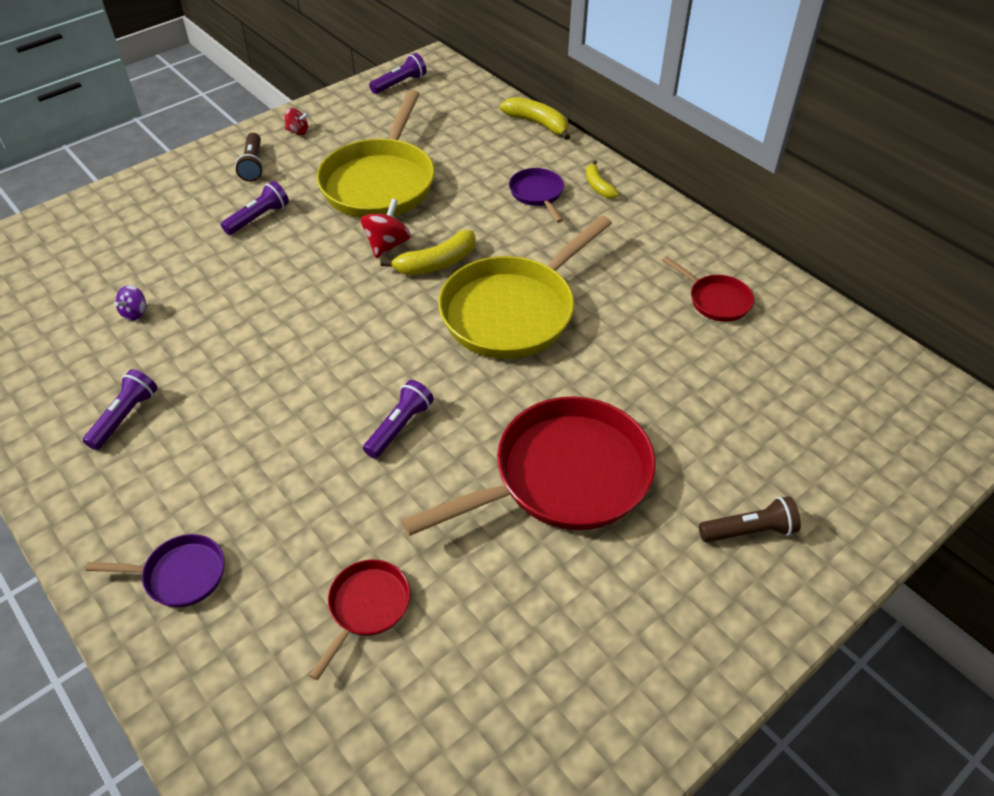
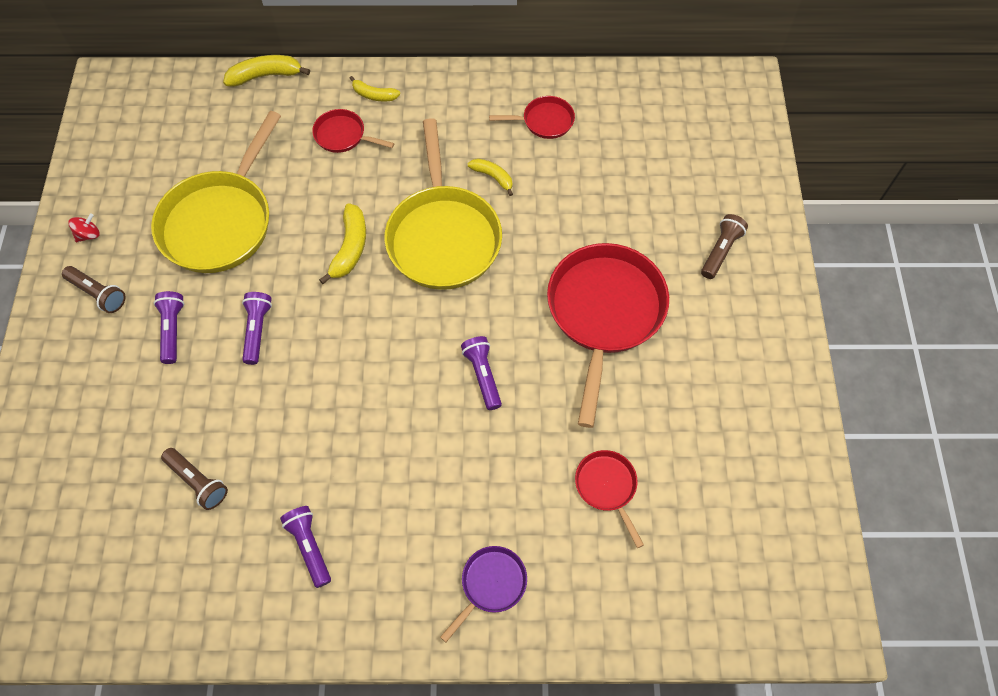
camera: 50 degrees left, 15 degrees up
(135, 313) = (198, 481): purple spinning top -> brown flashlight
(380, 182) = (220, 221): yellow pan -> yellow pan turned 60 degrees clockwise
(387, 245) = (298, 265): red spinning top -> none
(400, 84) = (107, 124): purple flashlight -> purple flashlight (257, 331)
(537, 194) = (343, 136): purple pan -> red pan
(613, 304) = (493, 177): none -> yellow banana

